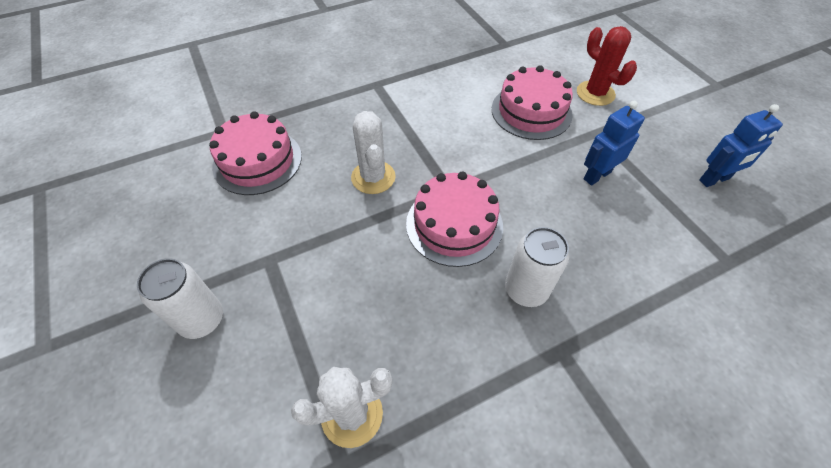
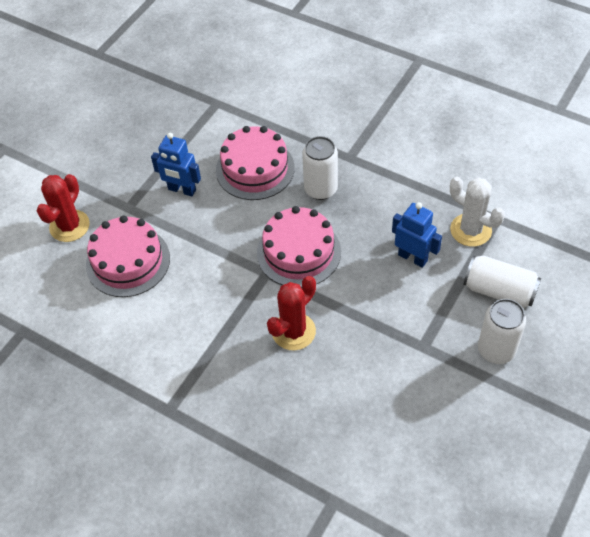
camera: 120 degrees left, 0 degrees up
(252, 378) = (499, 291): none -> white can
(257, 161) = (344, 435): pink cake -> pink cake (255, 169)
(373, 177) = (293, 331): white cactus -> red cactus
(714, 180) = (138, 125): blue robot -> blue robot (413, 257)

